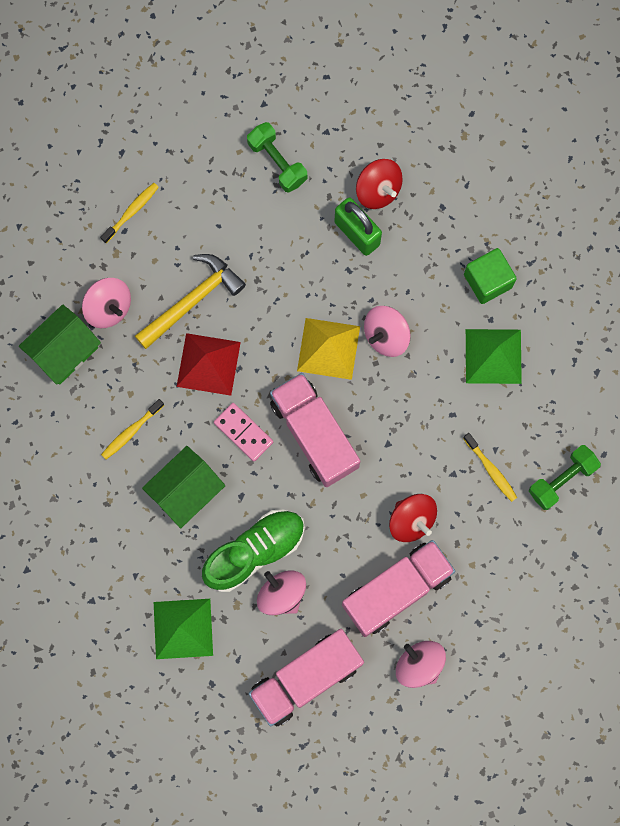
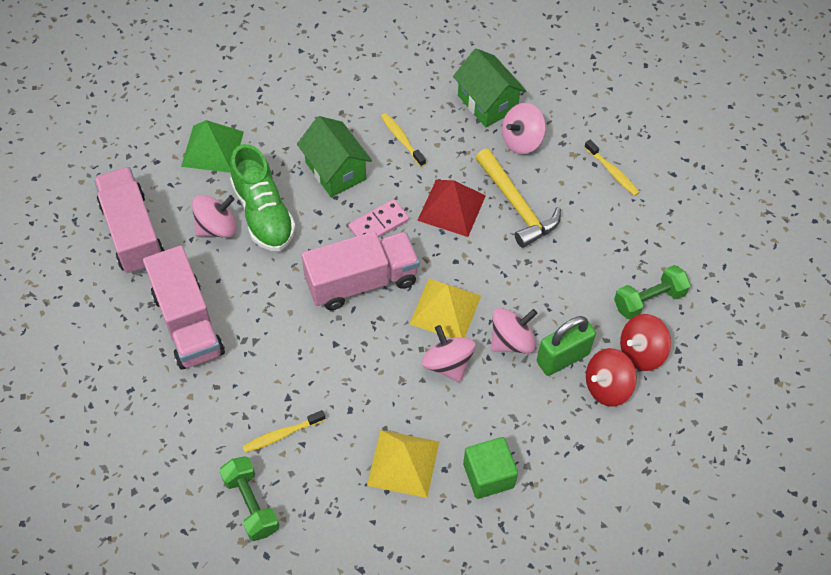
camera: 100 degrees right, 20 degrees down
(411, 520) = (252, 350): red spinning top -> red spinning top (641, 352)
(419, 665) = (110, 328): pink spinning top -> pink spinning top (511, 341)
(493, 356) = (403, 463): green pyramid -> yellow pyramid

